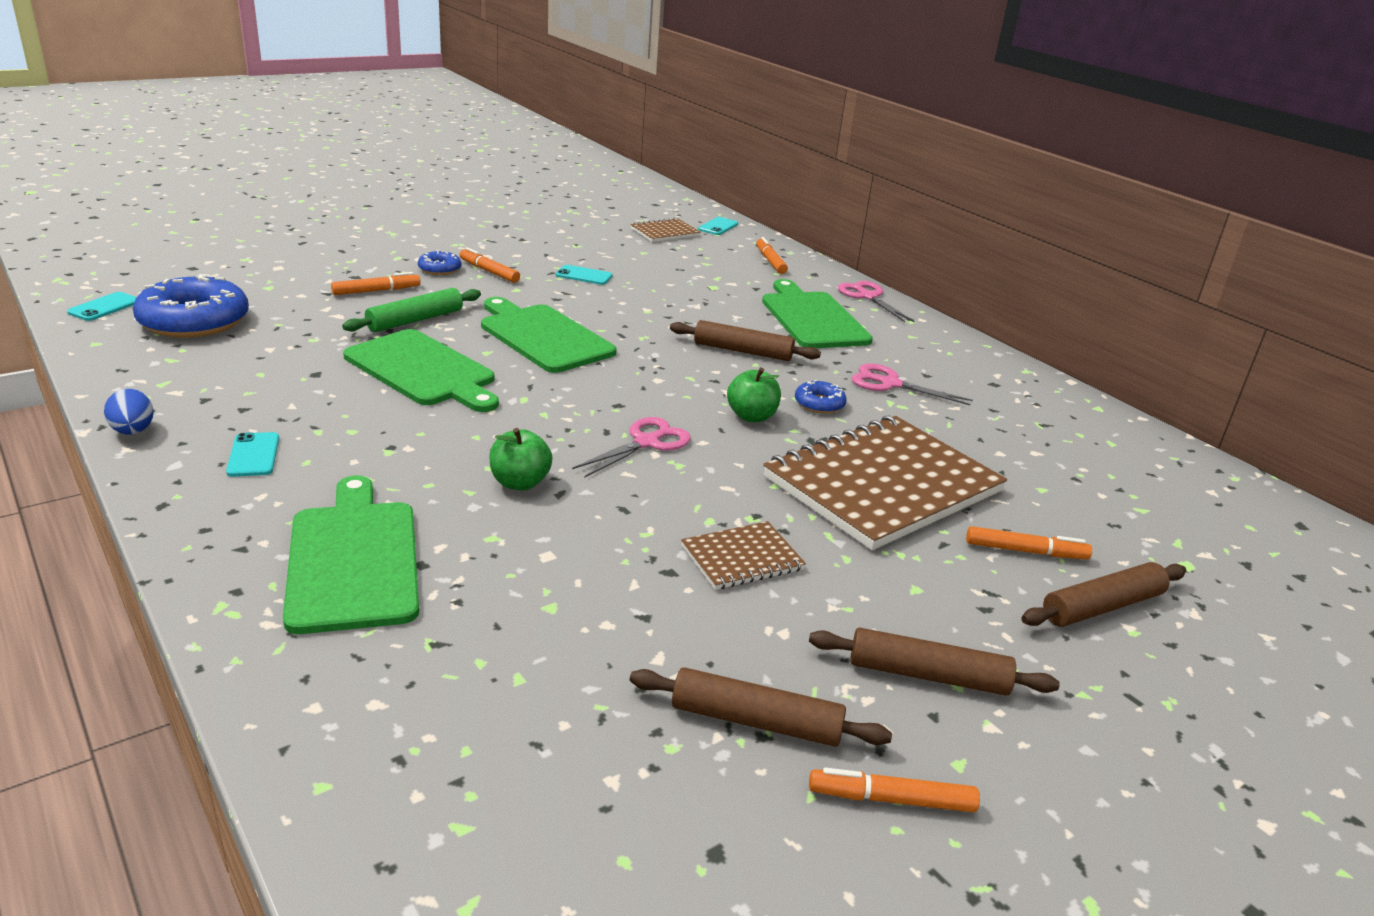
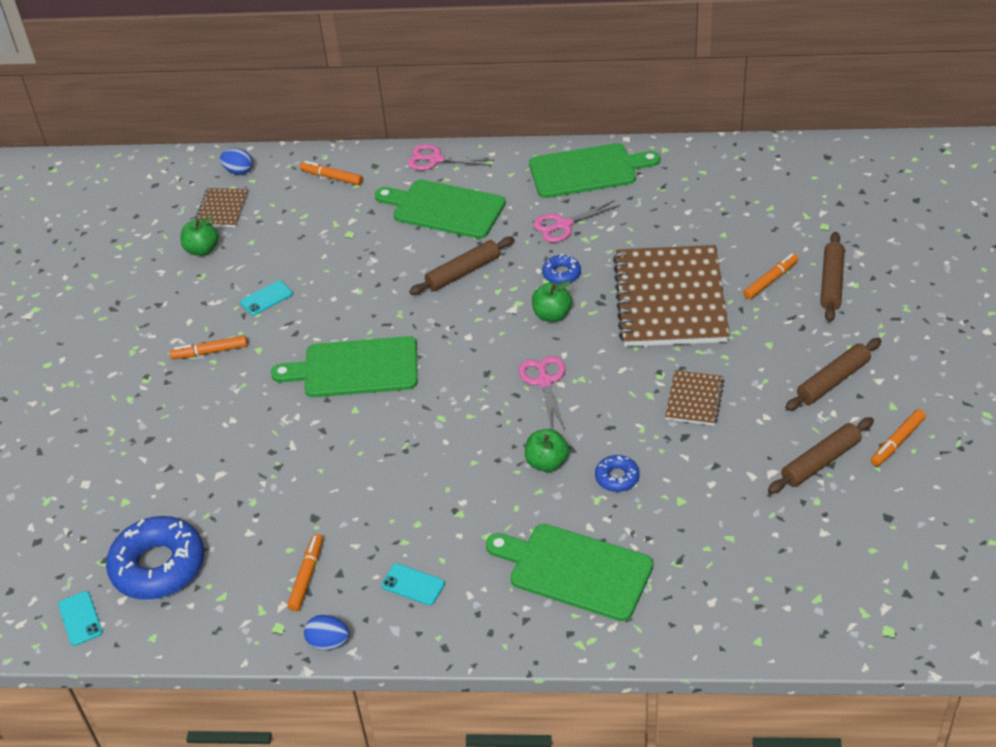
camera: 45 degrees left, 15 degrees up
(376, 291) = (191, 435): orange marker -> orange marker (307, 576)
(415, 320) = (267, 430): green rolling pin -> none
(423, 370) = (357, 455): green cutting board -> green cutting board (587, 170)
(439, 269) = (178, 380): blue donut -> blue donut (617, 477)
(607, 238) = (202, 250): none -> green apple
(718, 227) = (238, 171): turquoise phone -> blue egg

